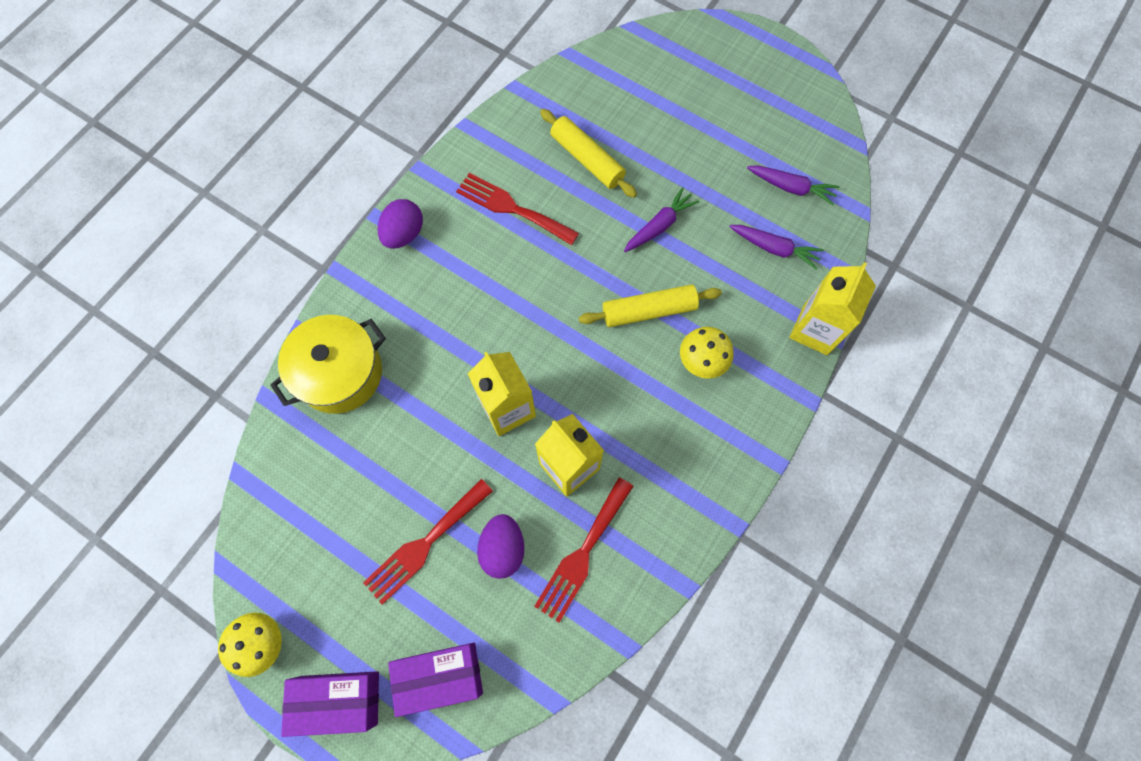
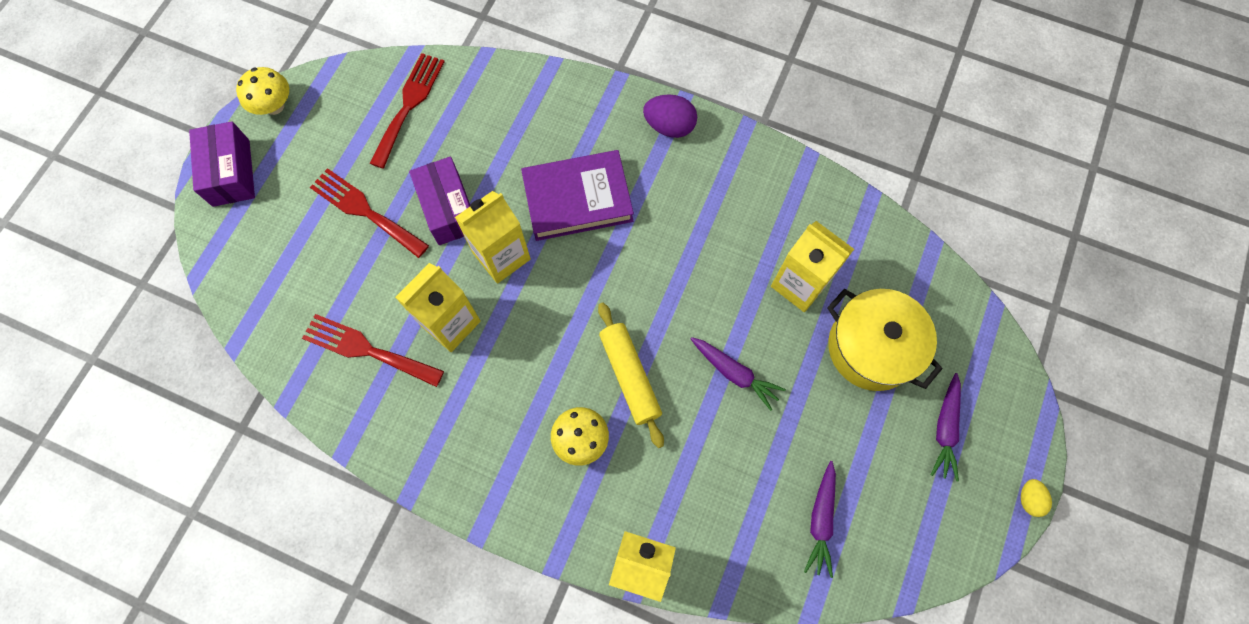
camera: 80 degrees right, 0 degrees up
(340, 373) = (516, 106): yellow pot -> yellow pot (871, 348)
(440, 676) = (252, 247): purple box -> purple box (448, 209)
(462, 329) = (578, 199): none -> purple book
(503, 548) = (366, 277): purple egg -> none
(512, 208) = (721, 219): red fork -> red fork (409, 105)
(587, 159) = (799, 284): yellow rolling pin -> yellow carton
(774, 248) = (734, 507): purple carrot -> purple carrot (944, 429)
(788, 46) = (1028, 499): none -> yellow egg

